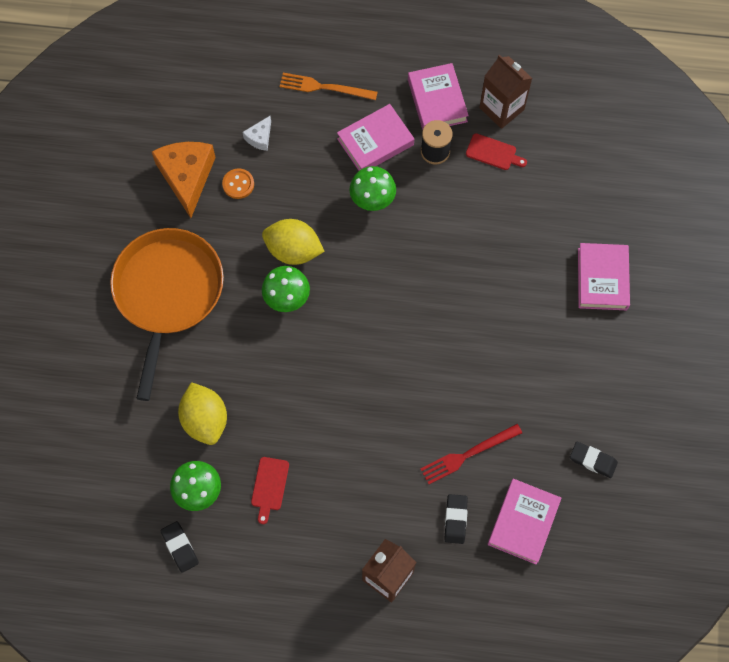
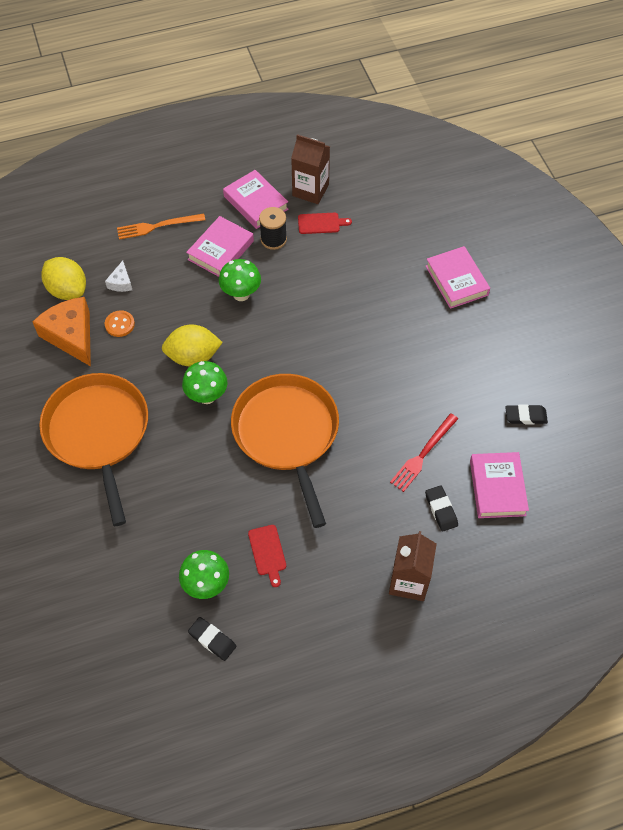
camera: 25 degrees left, 10 degrees down
(205, 420) = (183, 522): yellow lemon -> yellow lemon (68, 290)
(345, 373) = (287, 434): none -> orange pan

